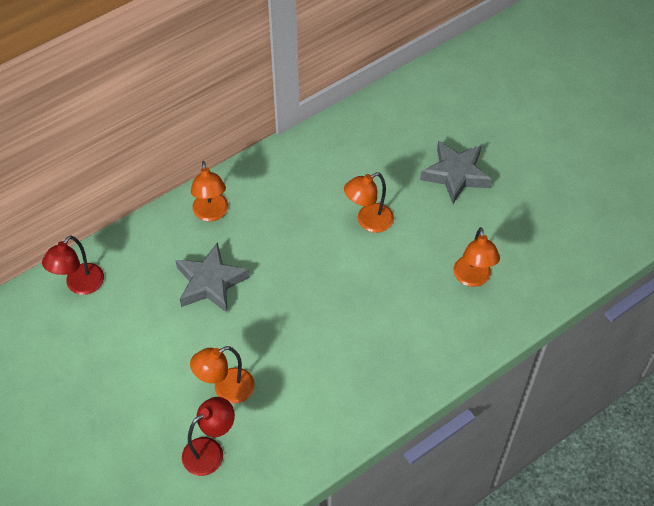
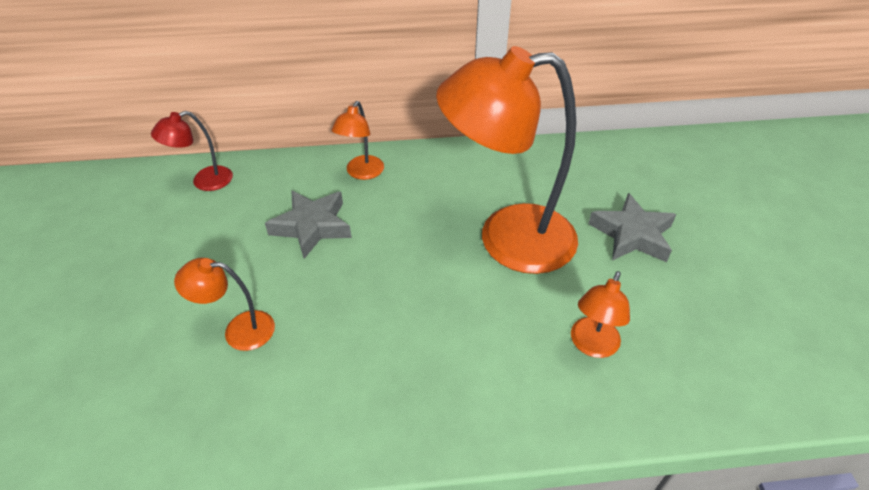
camera: 30 degrees right, 10 degrees down
(210, 451) = (167, 385): red lamp -> none
(368, 221) = (507, 239): orange lamp -> orange lamp, size x2.25

